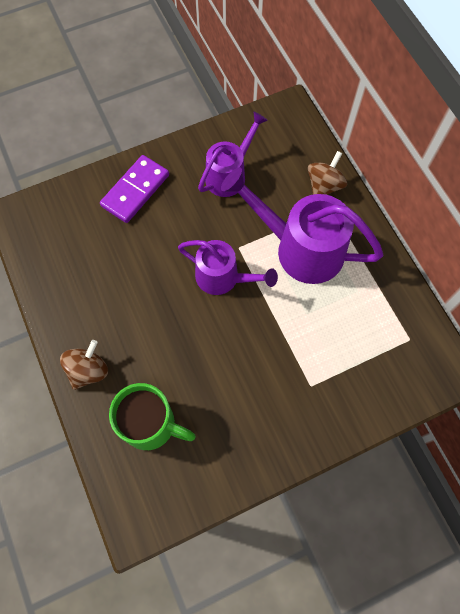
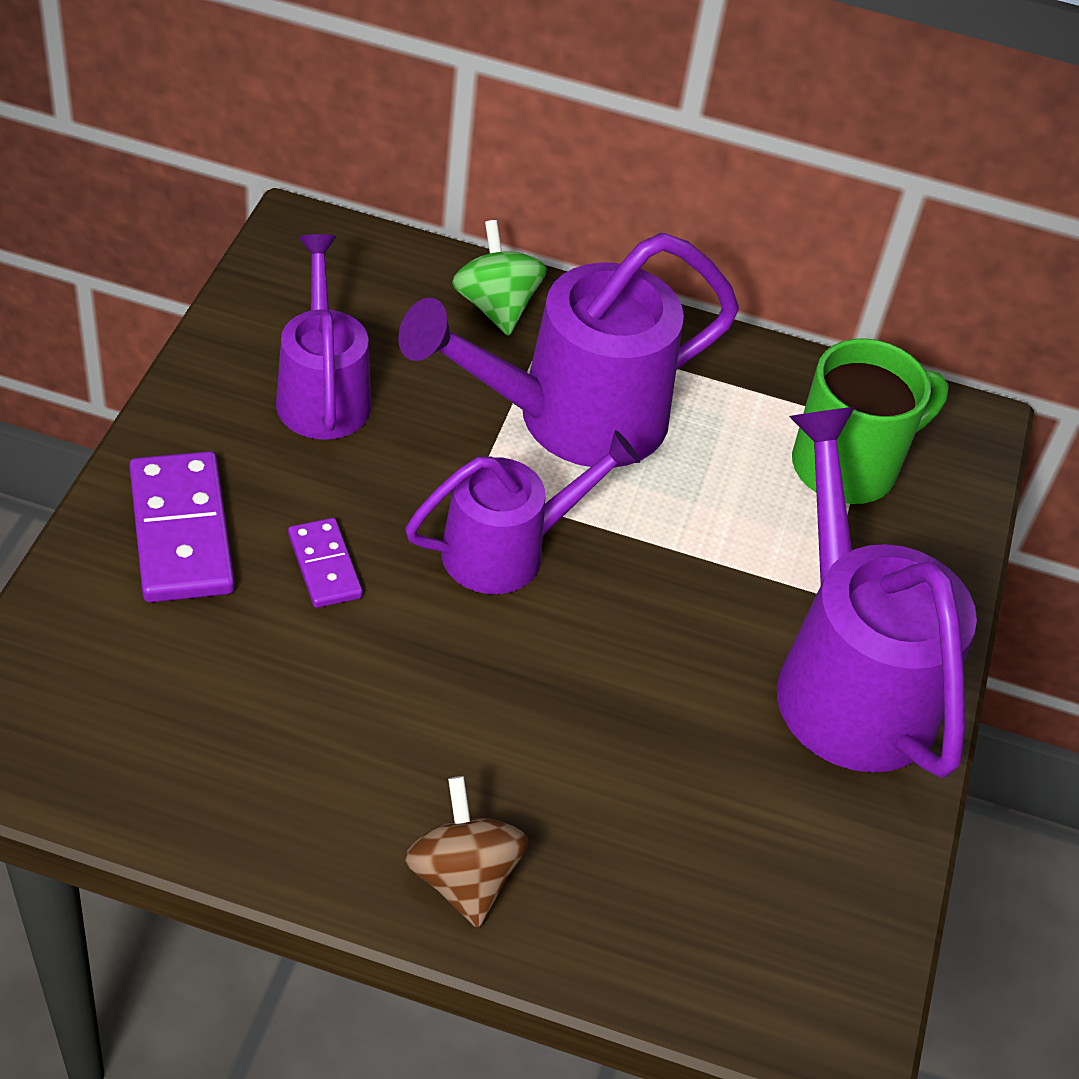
camera: 55 degrees left, 20 degrees down
(151, 424) = (673, 860): green mug -> green mug (847, 467)
(162, 236) = (324, 566): none -> purple domino
(281, 420) = (847, 676): none -> purple watering can
(324, 186) = (496, 306): brown spinning top -> green spinning top

